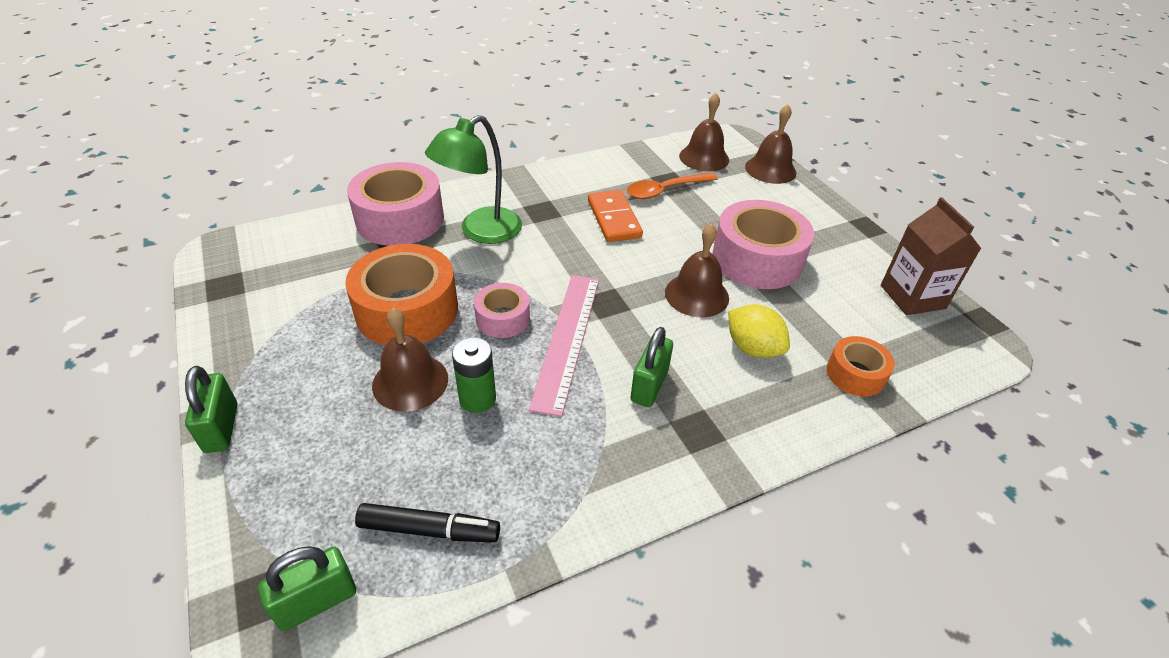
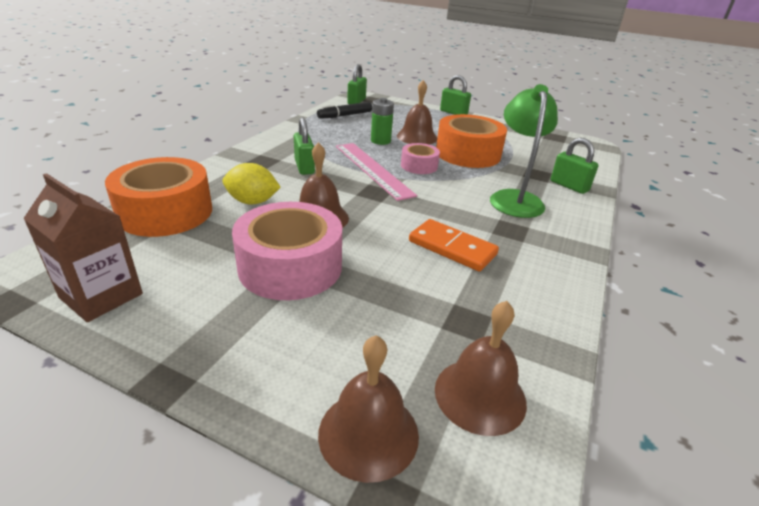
camera: 140 degrees right, 10 degrees down
(400, 219) = (569, 186): pink tape -> green padlock
(665, 190) = (453, 303): orange spoon -> none
(855, 374) = (165, 212): orange tape -> orange tape, size x1.88

